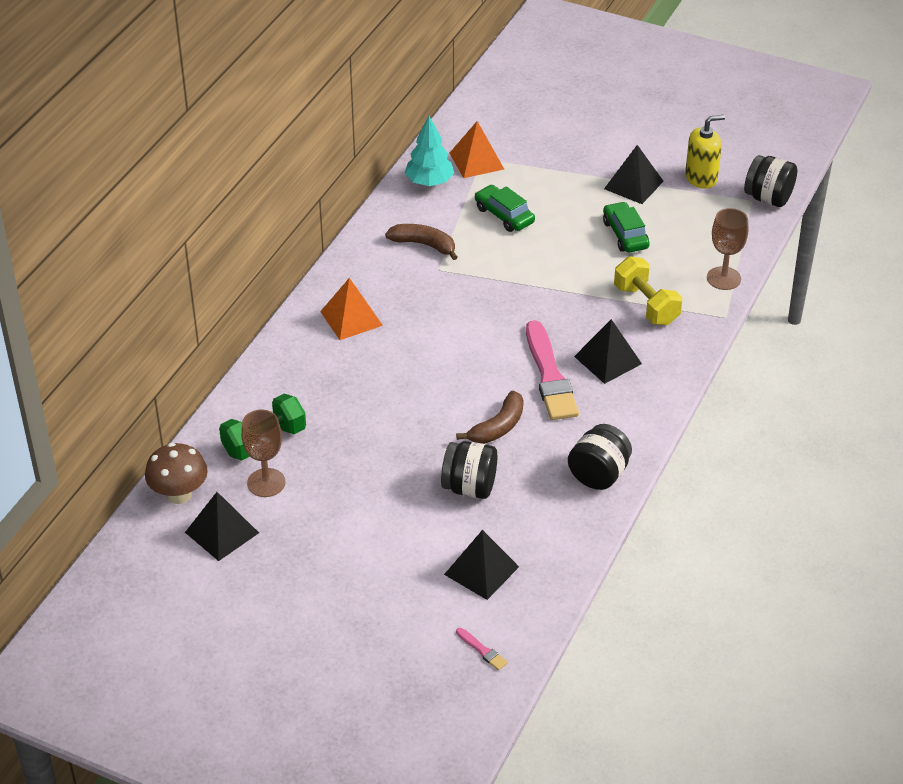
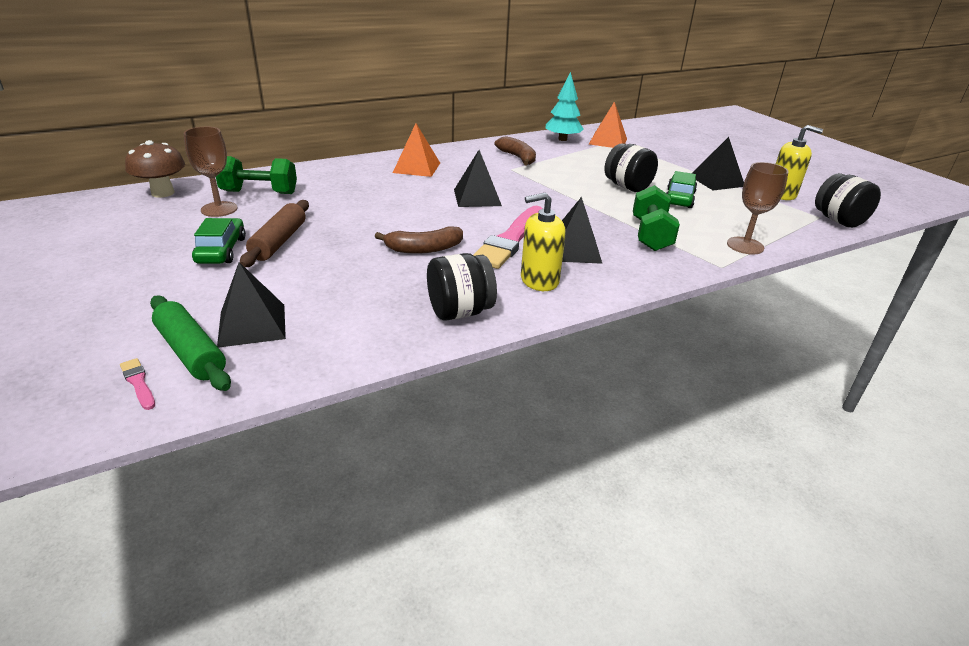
camera: 35 degrees right, 10 degrees down
(222, 532) = (143, 218): black pyramid -> black pyramid (477, 197)
(377, 487) = (279, 242): none -> brown rolling pin
(469, 487) = (341, 271): black jar -> black jar (627, 187)
(477, 613) = (191, 352): none -> green rolling pin
(482, 650) = (138, 383): pink brush -> pink brush turned 150 degrees clockwise
(504, 215) = (594, 164): green car -> green car (221, 250)
(617, 410) = (539, 280): none -> yellow soap dispenser
(646, 305) = (650, 235): yellow dumbbell -> green dumbbell

